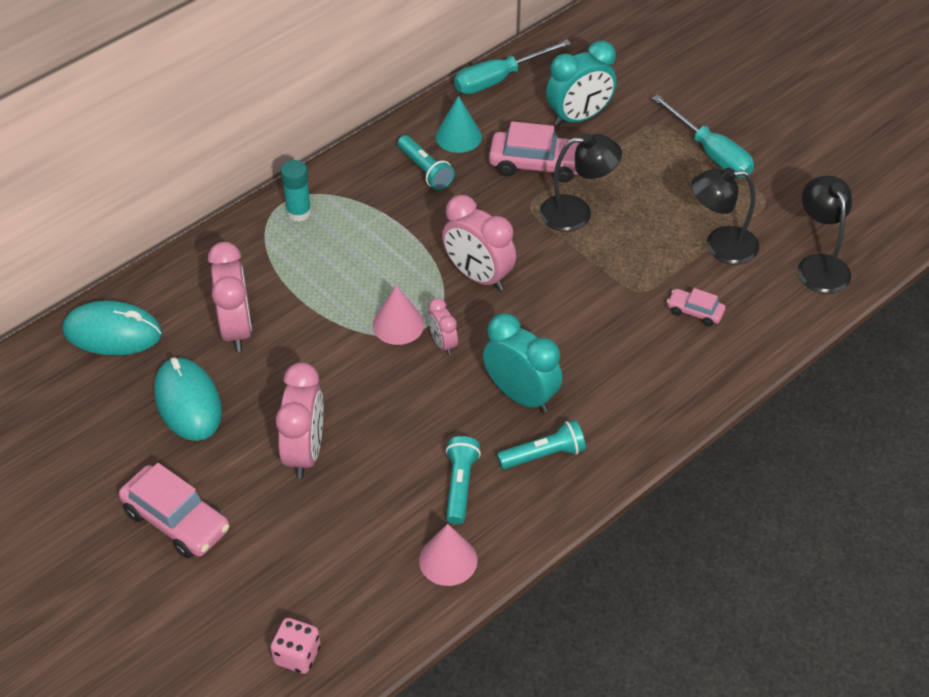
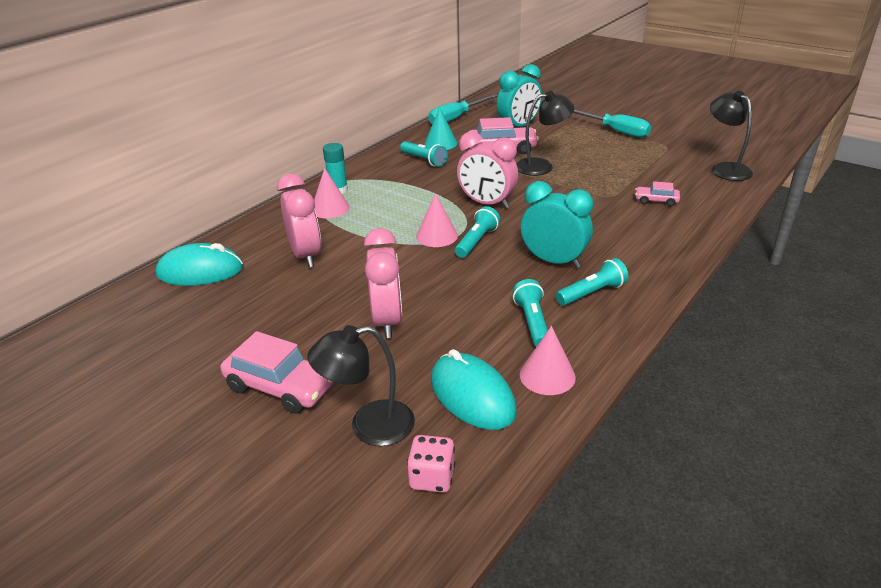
camera: 10 degrees left, 15 degrees down
(188, 402) = (274, 304): turquoise mouse -> turquoise mouse (472, 396)
(281, 248) = (330, 208): none -> pink cone
(443, 344) = (477, 241): pink clock -> turquoise flashlight
(720, 246) = (651, 169): black lamp -> black lamp (369, 426)

